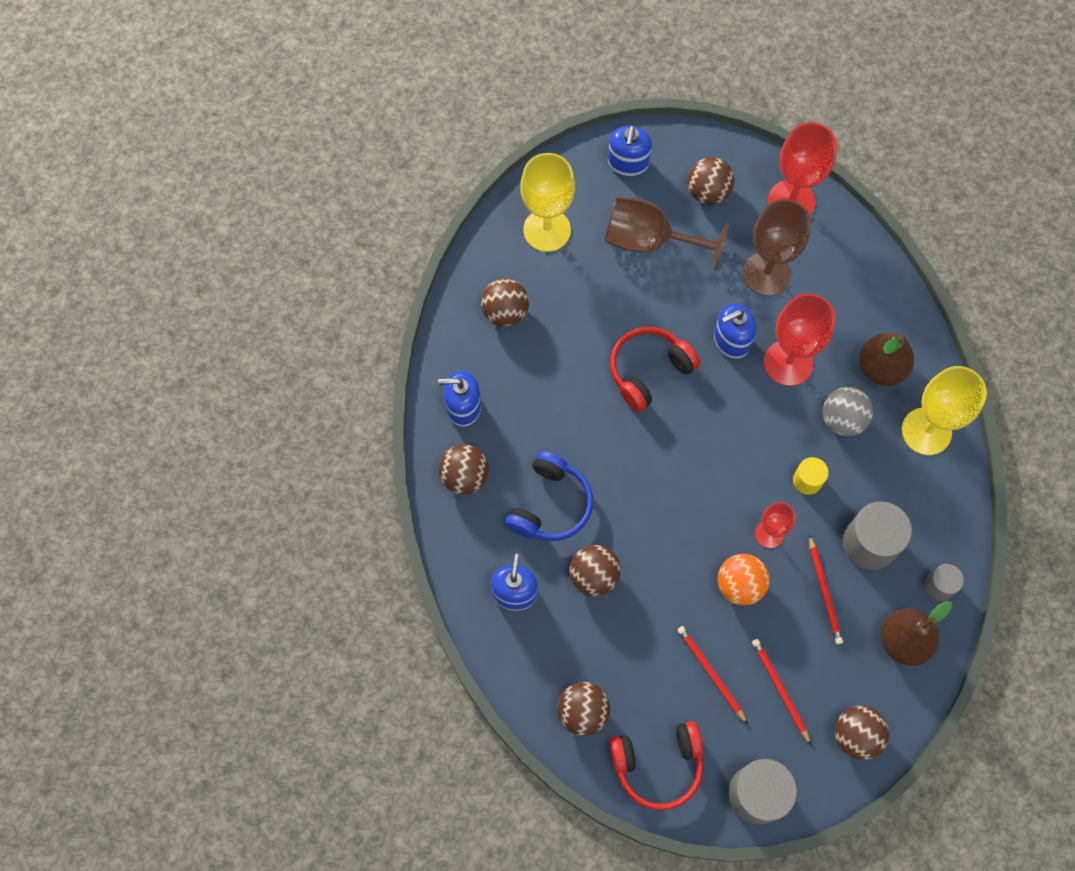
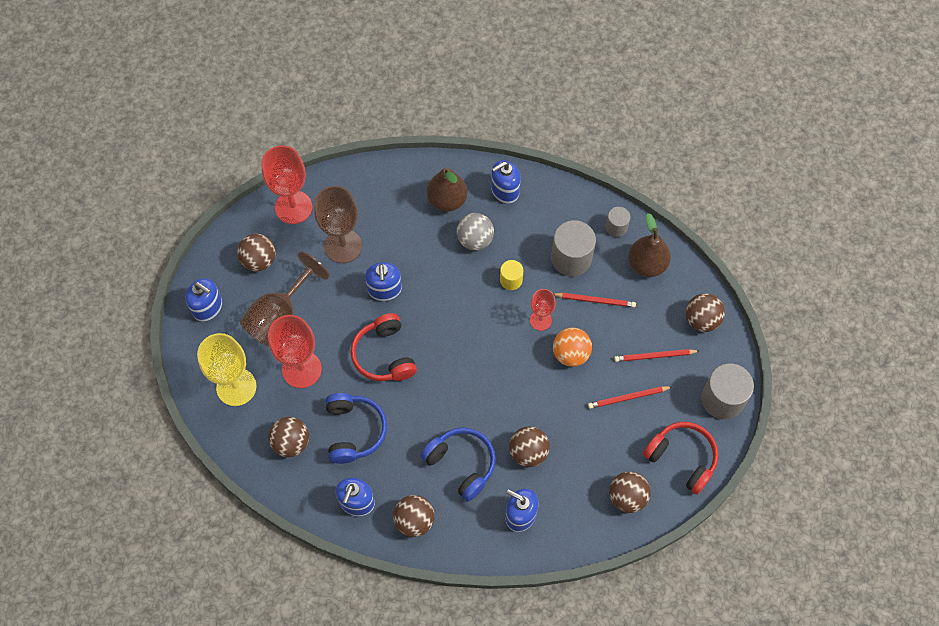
camera: 70 degrees left, 5 degrees down
(544, 372) = (354, 431): none -> blue headphones
(658, 765) = (682, 458): red headphones -> red headphones turned 60 degrees counterclockwise
(788, 363) = (418, 258): red goblet -> red goblet (301, 369)
(926, 431) = (505, 191): yellow goblet -> blue soap dispenser

